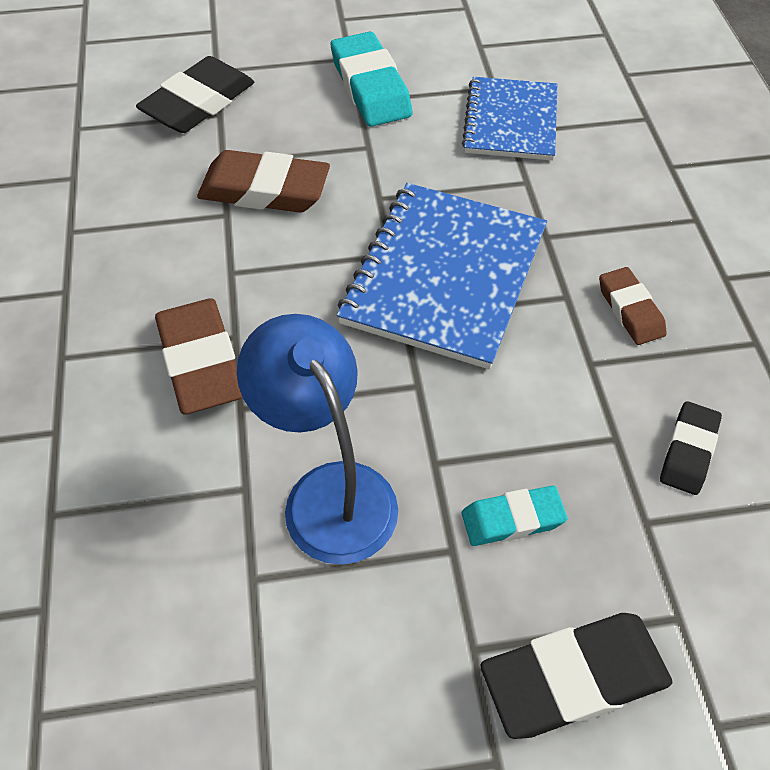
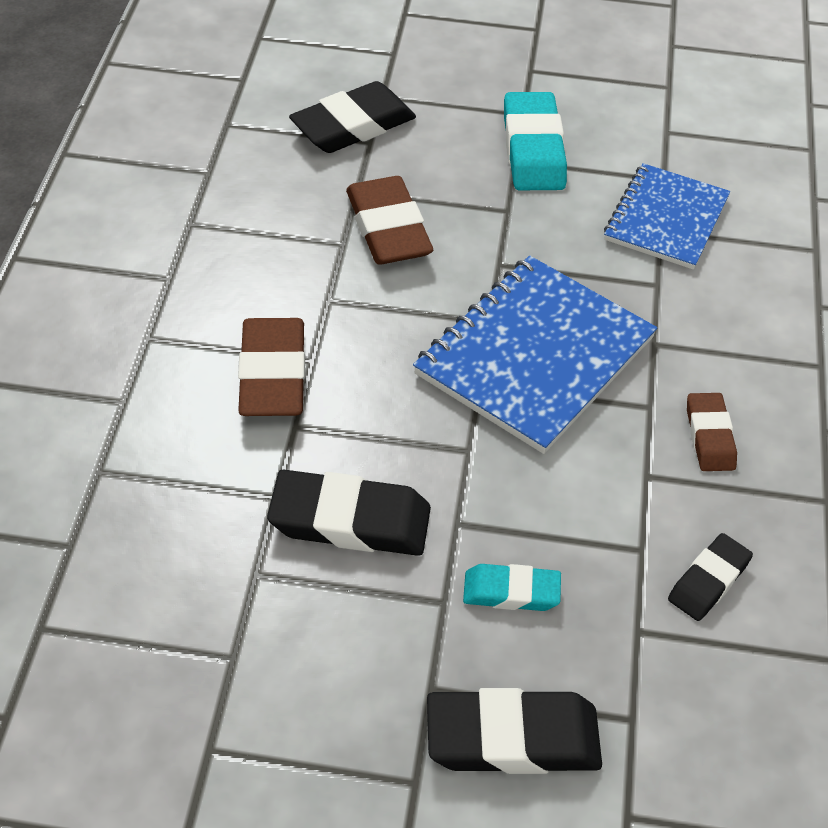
camera: 15 degrees right, 5 degrees down
(264, 190) = (388, 228): brown eraser -> brown eraser turned 45 degrees clockwise
(329, 492) = (350, 521): blue lamp -> black eraser

